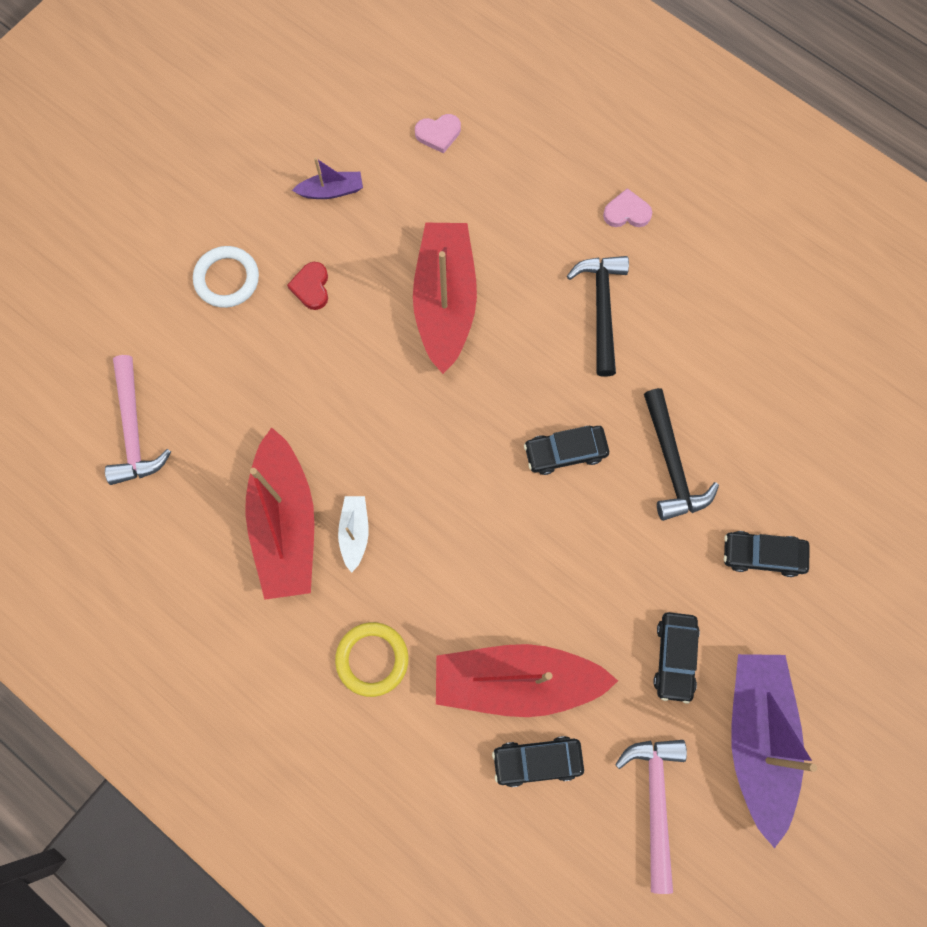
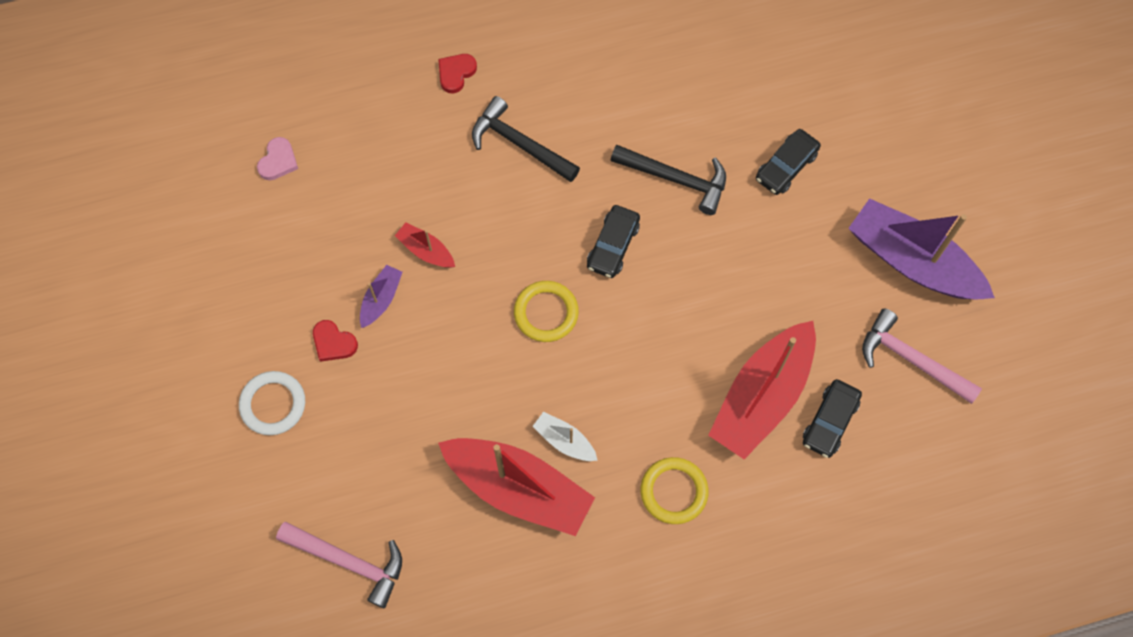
camera: 55 degrees left, 5 degrees down
(331, 191) = (261, 273): purple boat -> purple boat (381, 299)
(445, 302) = (426, 250): red boat -> red boat, size x0.45
(460, 438) = (546, 313): none -> yellow ring
(626, 212) = (456, 73): pink heart -> red heart
(674, 657) = (819, 276): black car -> none

